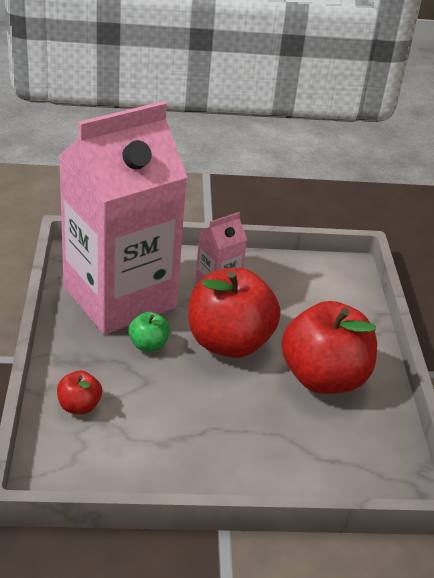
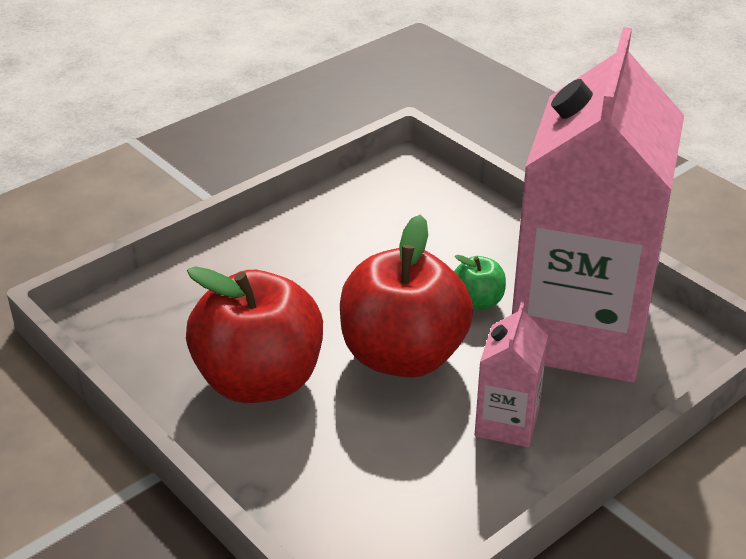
camera: 145 degrees right, 0 degrees up
(79, 406) = (456, 218): red apple -> none

